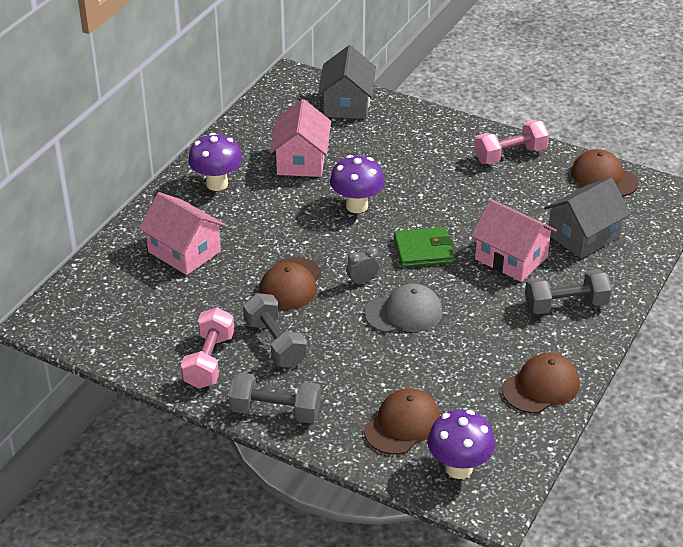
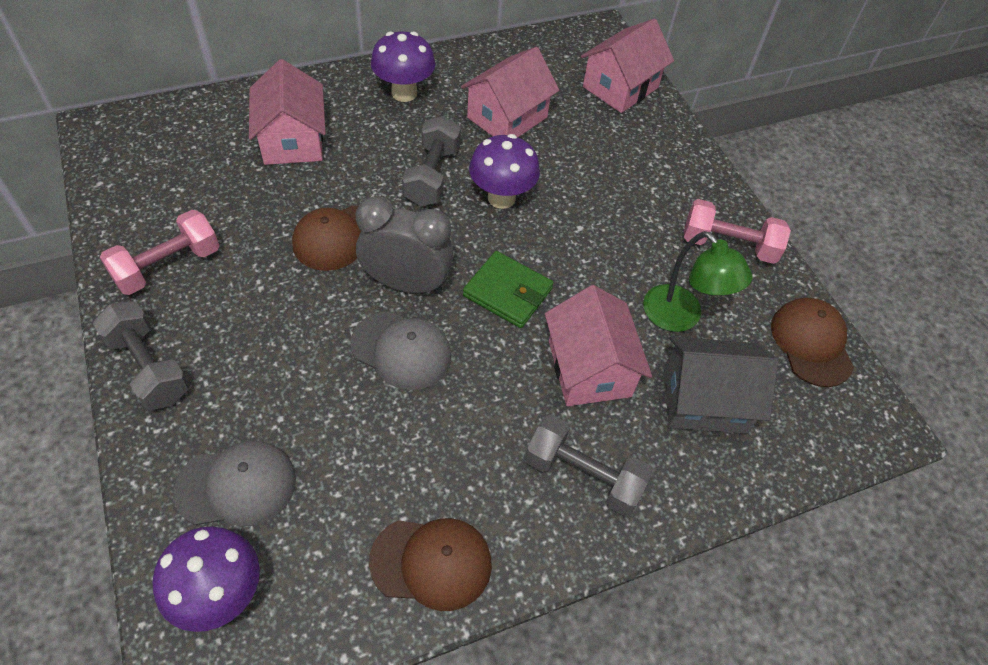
camera: 35 degrees right, 15 degrees up
(275, 343) = (244, 292): grey dumbbell -> grey dumbbell (432, 176)
(347, 104) = (620, 87): grey house -> pink house
(362, 281) = (406, 284): grey clock -> grey clock, size x2.12
(402, 424) = (236, 485): brown cap -> grey cap
(527, 206) = (680, 317): none -> green lamp

